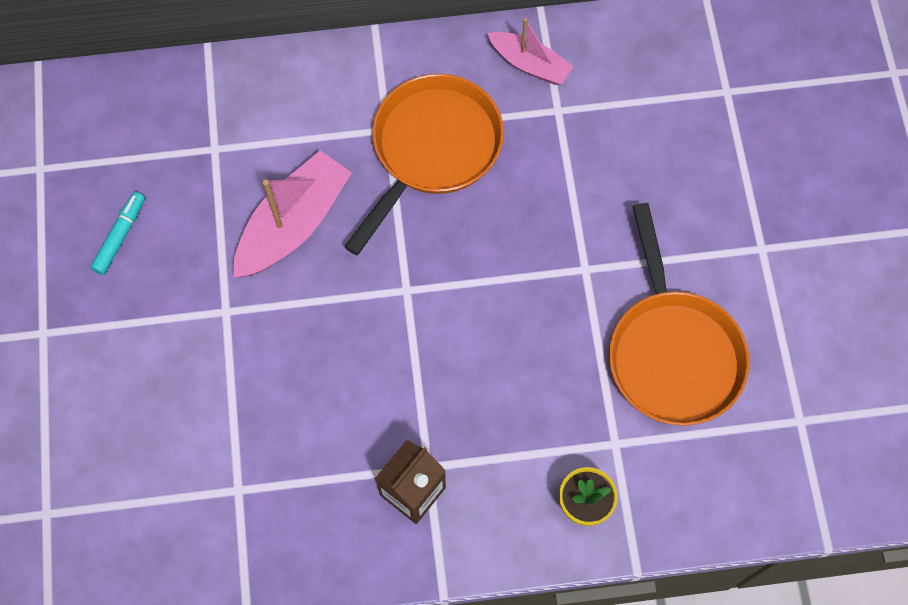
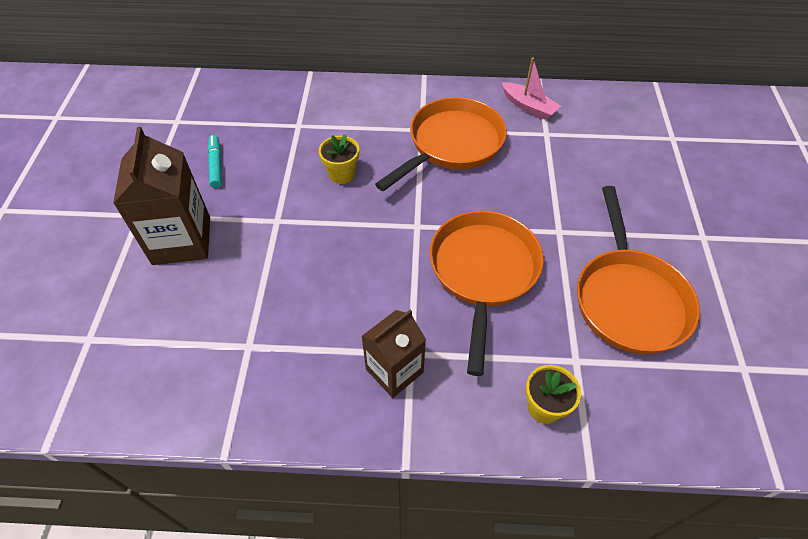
camera: 10 degrees right, 15 degrees down
(112, 361) = (182, 240): none -> brown carton
(120, 236) = (216, 165): turquoise marker -> turquoise marker turned 45 degrees counterclockwise
(293, 224) = (342, 174): pink boat -> yellow flower pot
(497, 344) = (483, 272): none -> orange pan

